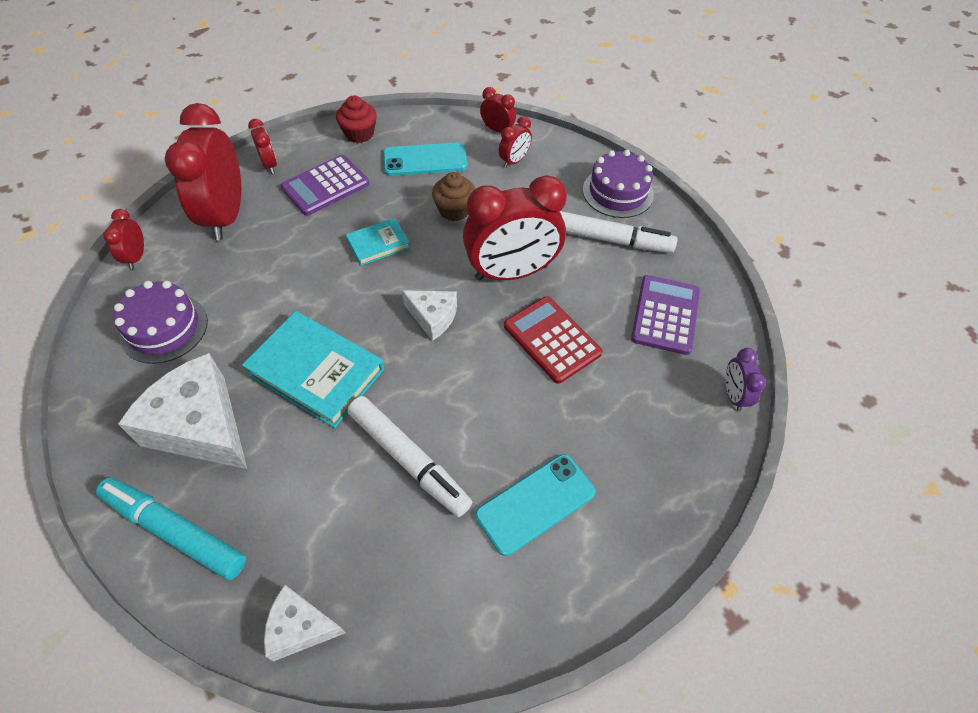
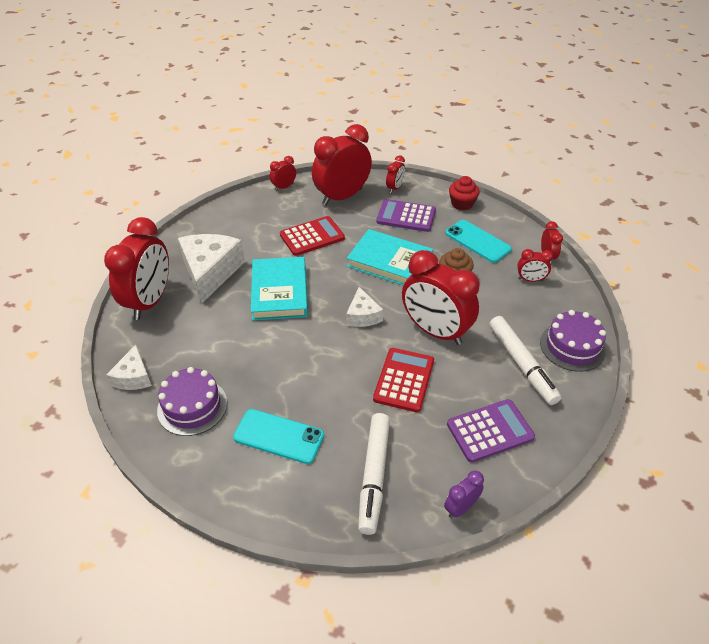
camera: 55 degrees right, 10 degrees down
(164, 328) = (253, 223): purple cake -> purple cake (192, 406)
(176, 531) = (150, 301): turquoise marker -> red clock
(259, 284) = (312, 236): none -> red calculator
(300, 627) = (134, 377): white cheese -> white cheese turned 150 degrees counterclockwise
(378, 244) = (389, 262): turquoise book -> turquoise book, size x1.83
(408, 459) = (259, 361): white marker -> white marker (374, 475)

